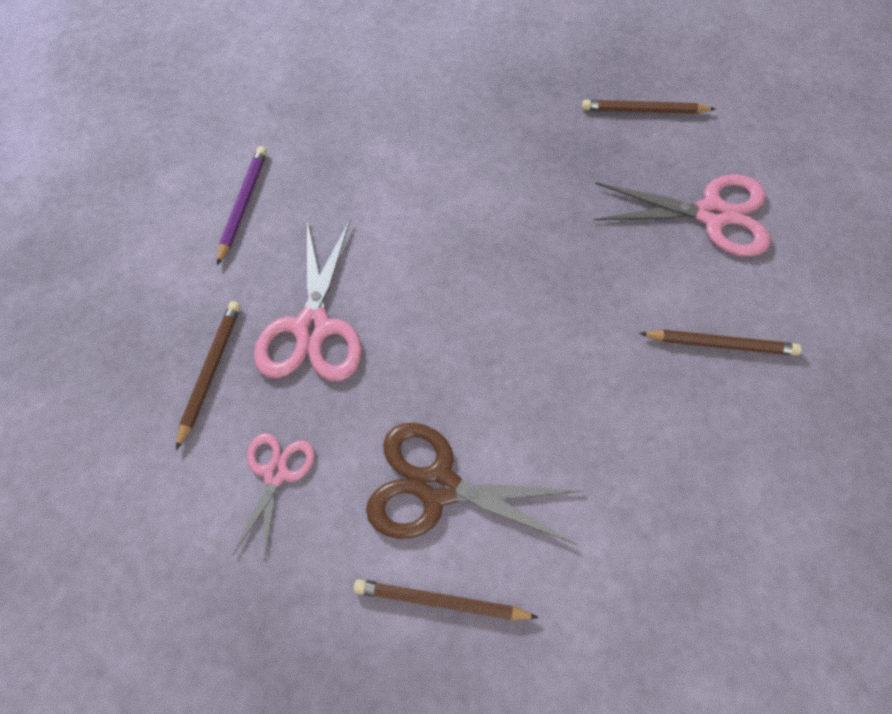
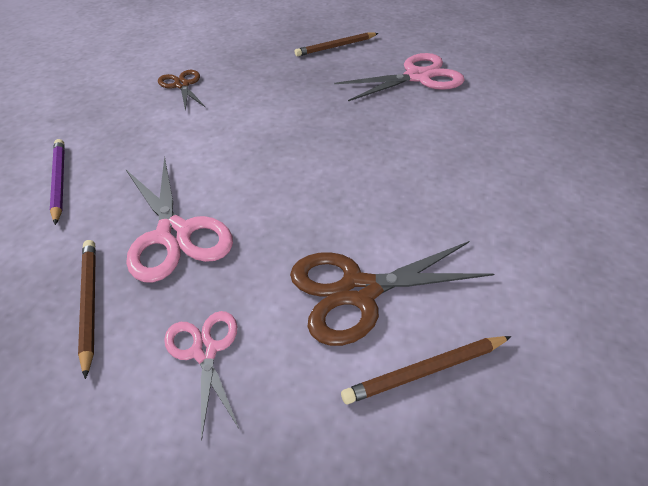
camera: 30 degrees left, 20 degrees down
(423, 106) = (182, 85): none -> brown scissors
(720, 344) = (480, 131): brown pencil -> none

